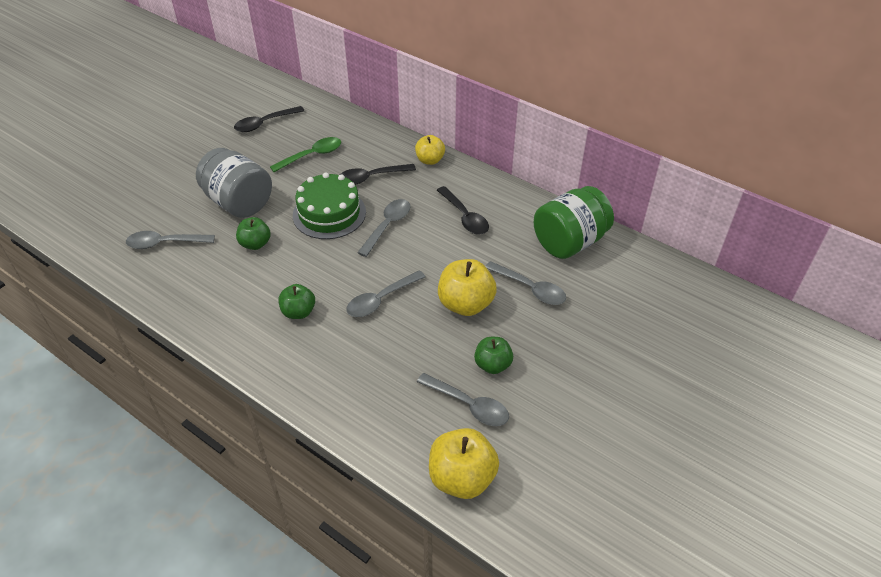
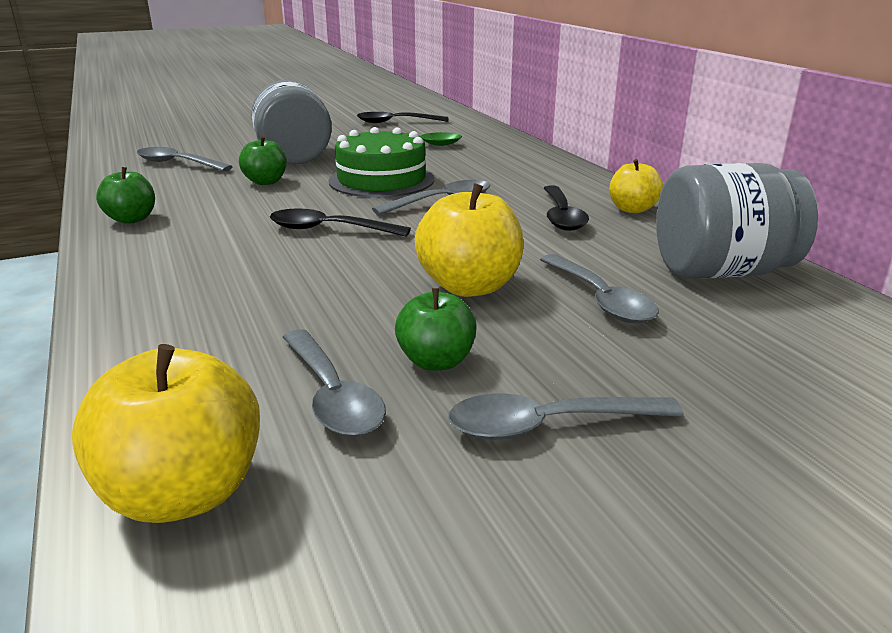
camera: 30 degrees right, 20 degrees down
(298, 312) = (230, 236): green apple -> green apple (131, 219)
(371, 177) = (468, 168): black spoon -> black spoon (329, 230)
(381, 300) = (349, 252): grey spoon -> grey spoon (548, 425)
(430, 160) = (562, 170): yellow apple -> yellow apple (632, 209)
(569, 242) = (721, 271): green jar -> grey jar

